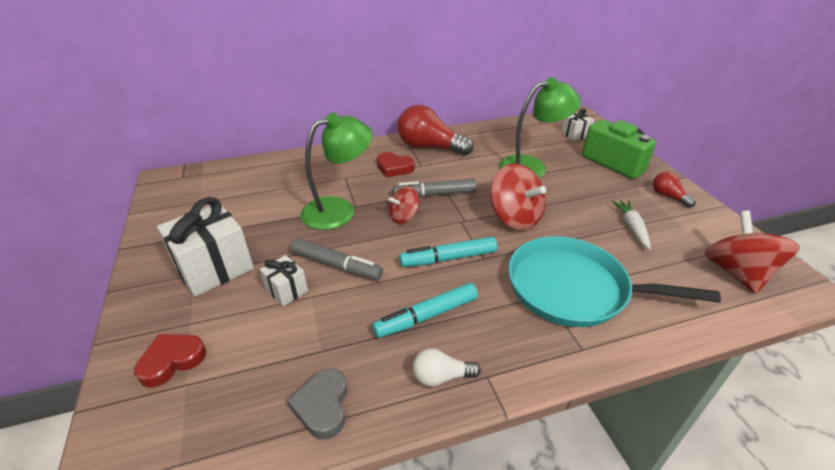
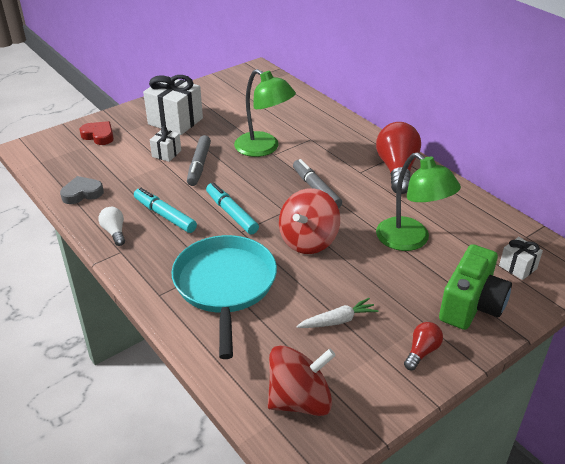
camera: 70 degrees right, 0 degrees up
(394, 168) = (344, 159): red heart -> none
(404, 217) = (273, 180): red spinning top -> none

